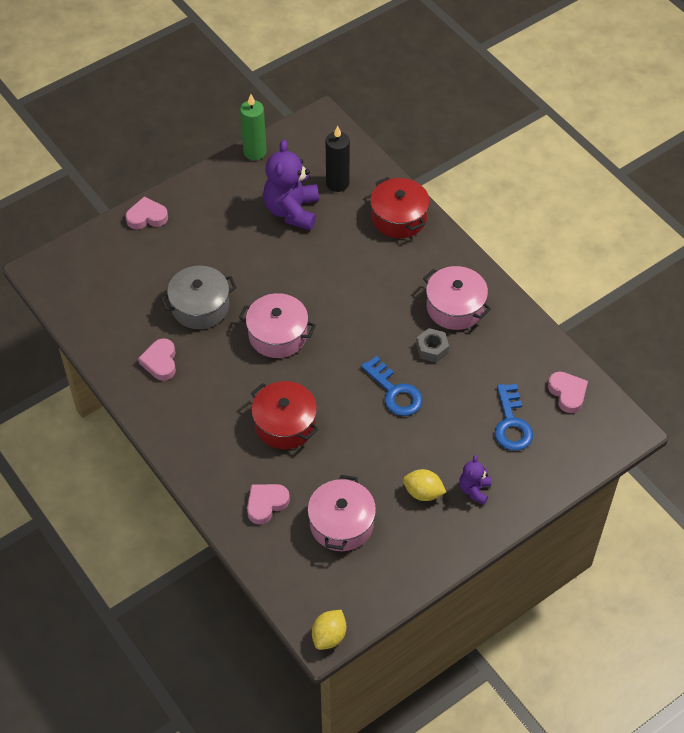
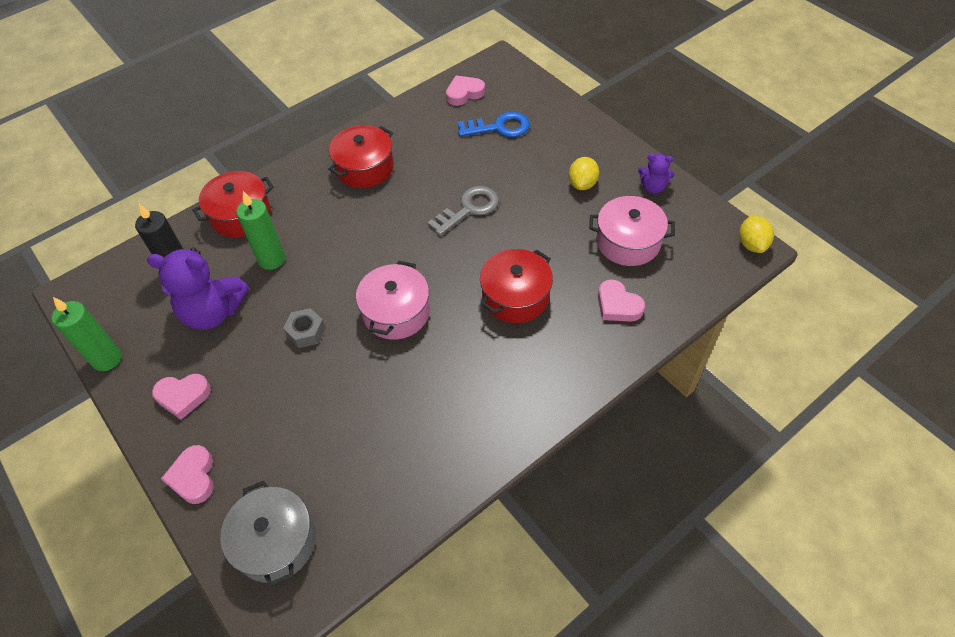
camera: 90 degrees left, 0 degrees up
(160, 362) = (436, 431): pink heart -> pink heart (183, 396)
(200, 307) = (352, 395): grey pot -> grey pot (275, 542)
(329, 636) = (751, 244): yellow lemon -> yellow lemon turned 60 degrees clockwise
(344, 244) = (272, 259): none -> green candle
(394, 392) = (469, 209): blue key -> grey key
(432, 349) = (415, 183): grey nut -> grey nut (306, 332)
(455, 307) = (365, 168): pink pot -> red pot
(474, 490) = (573, 150): purple teddy bear -> purple teddy bear (653, 187)

